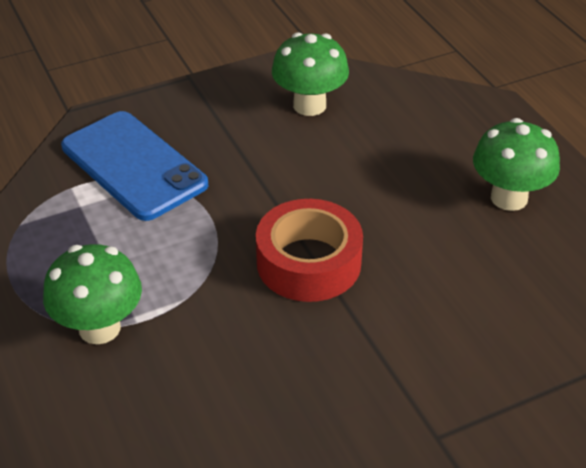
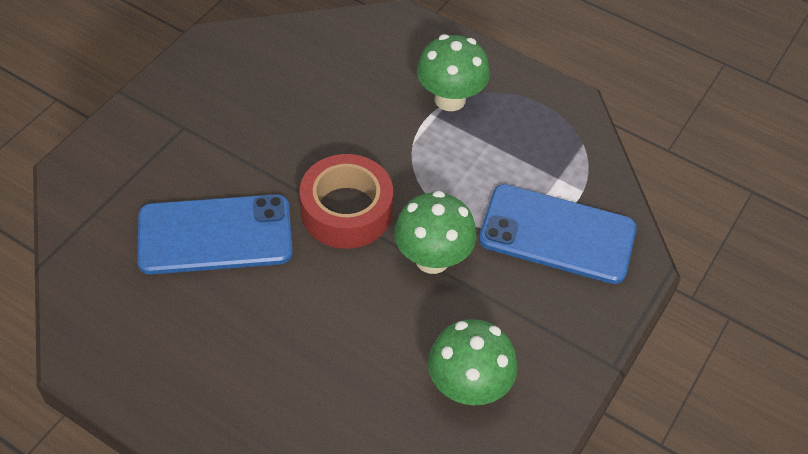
camera: 145 degrees right, 10 degrees up
(458, 295) = (215, 235): none -> blue phone
(509, 198) = (212, 358): green mushroom -> green mushroom (432, 259)

